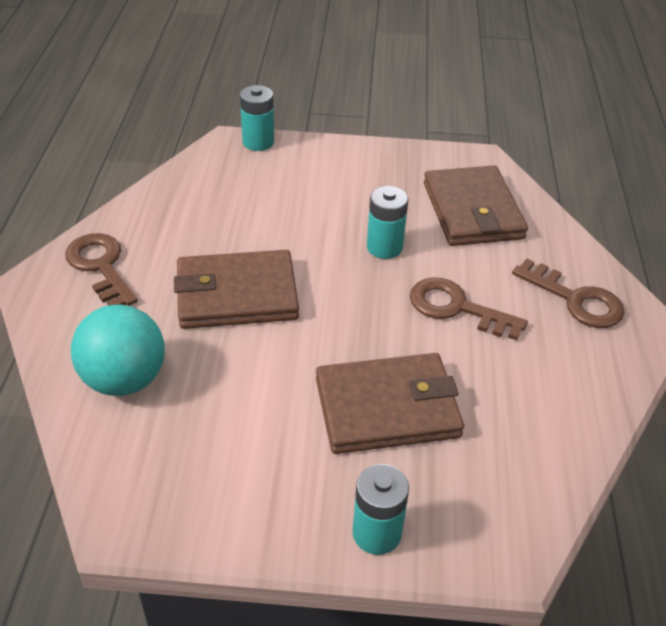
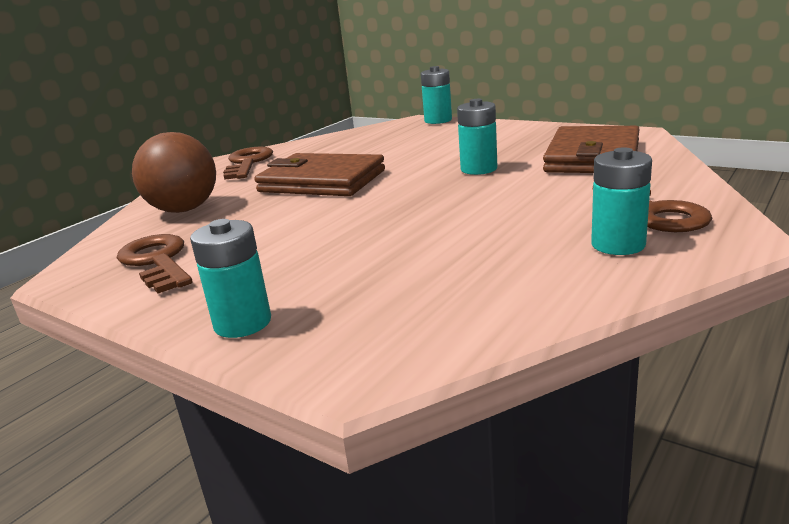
camera: 35 degrees right, 20 degrees down
(124, 379) = (184, 210): turquoise ball -> brown ball
(387, 408) = (362, 250): brown wallet -> none
(456, 308) = (507, 204): brown key -> brown key (157, 261)
(577, 352) = (618, 245): none -> turquoise battery

